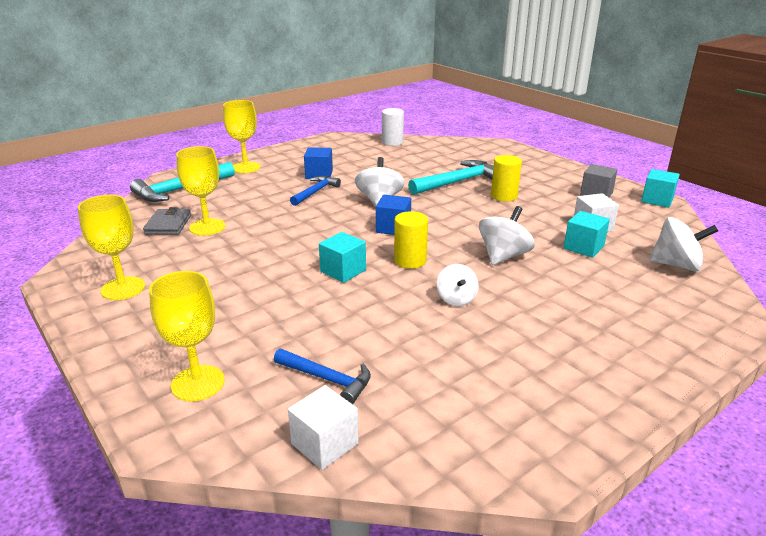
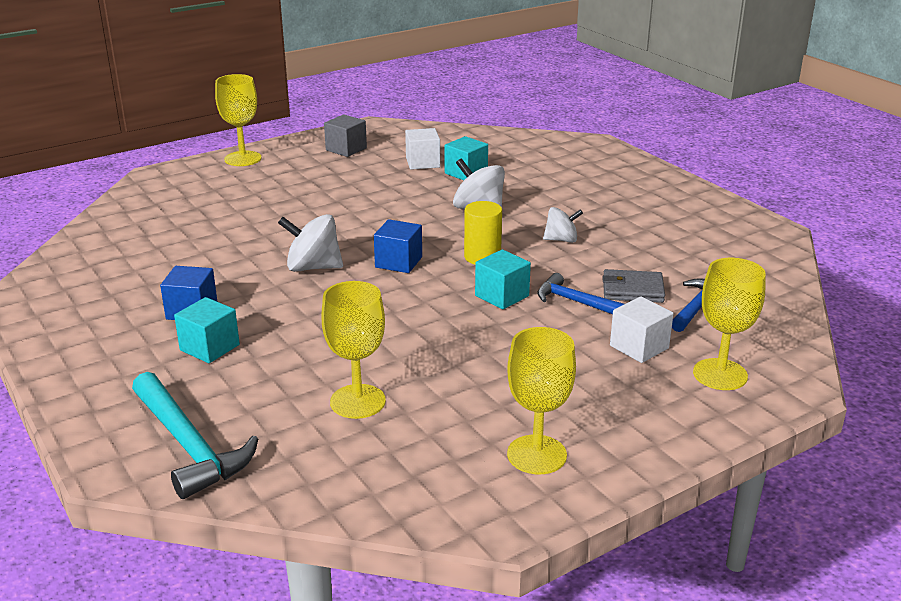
camera: 85 degrees left, 0 degrees up
(168, 225) = (338, 441): grey wallet -> grey wallet (632, 290)
(246, 167) = (115, 382): yellow goblet -> yellow goblet (243, 159)
(315, 192) = (262, 313): blue hammer -> blue hammer (577, 302)
(325, 444) = (778, 308): white cube -> white cube (639, 347)
(392, 142) = (85, 247): white cylinder -> none
(458, 182) = (274, 214): turquoise hammer -> none
(504, 196) = (331, 193): yellow cylinder -> none
(657, 200) = (370, 126): turquoise cube -> turquoise cube (209, 347)
(676, 265) = (505, 144): white spinning top -> none

